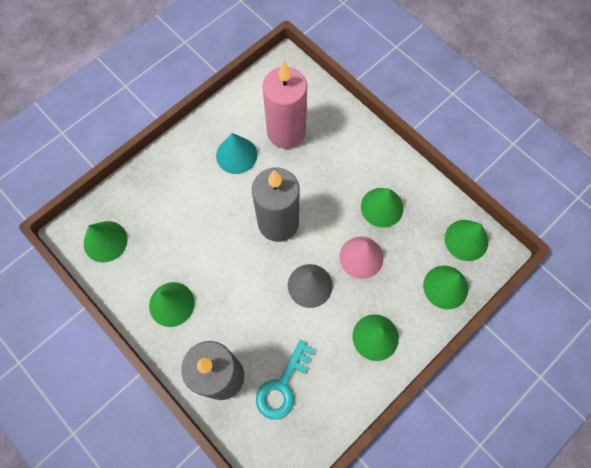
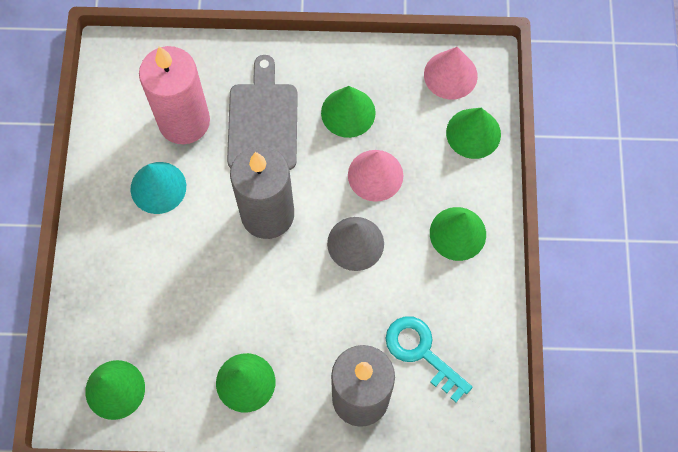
camera: 45 degrees left, 0 degrees up
(282, 386) = (421, 352): turquoise key -> turquoise key turned 150 degrees clockwise
(328, 169) = (262, 122): none -> grey cutting board
(466, 240) = (450, 75): green cone -> pink cone

